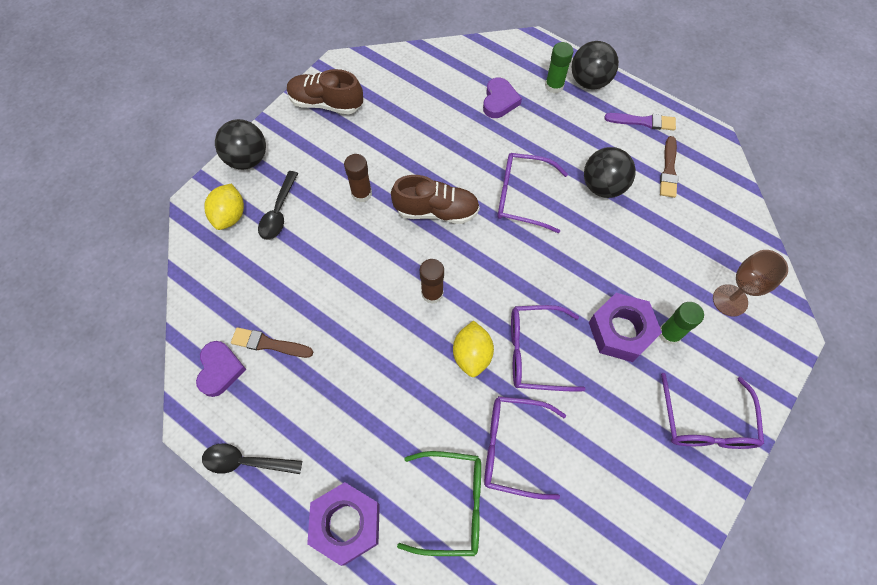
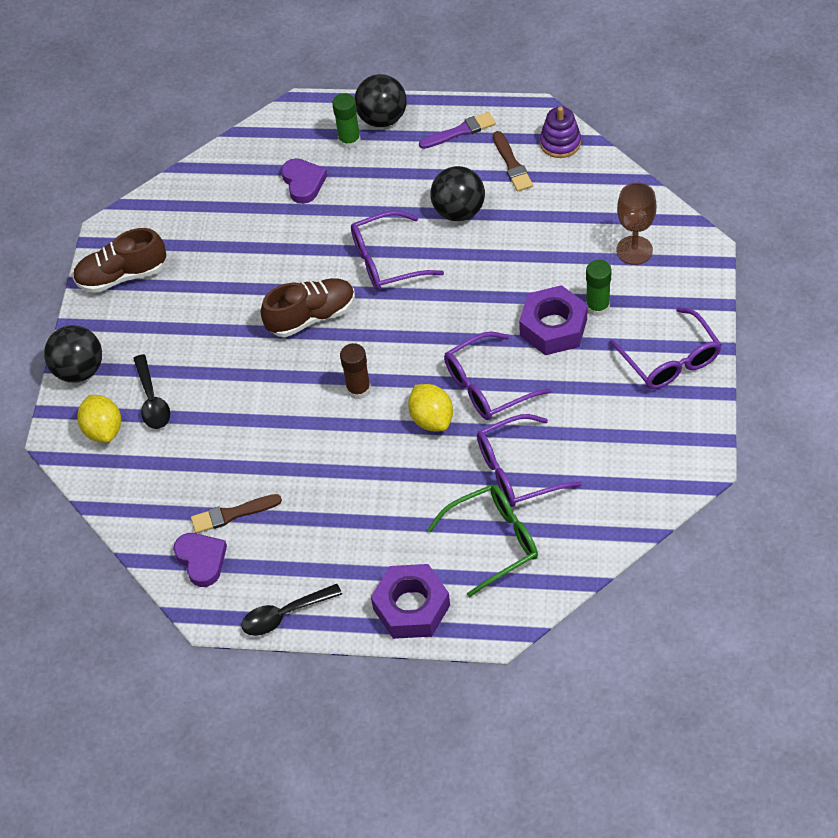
camera: 25 degrees left, 10 degrees down
(361, 193) = (224, 340): brown glue stick -> none
(719, 172) = (560, 143): none -> purple stacking toy

